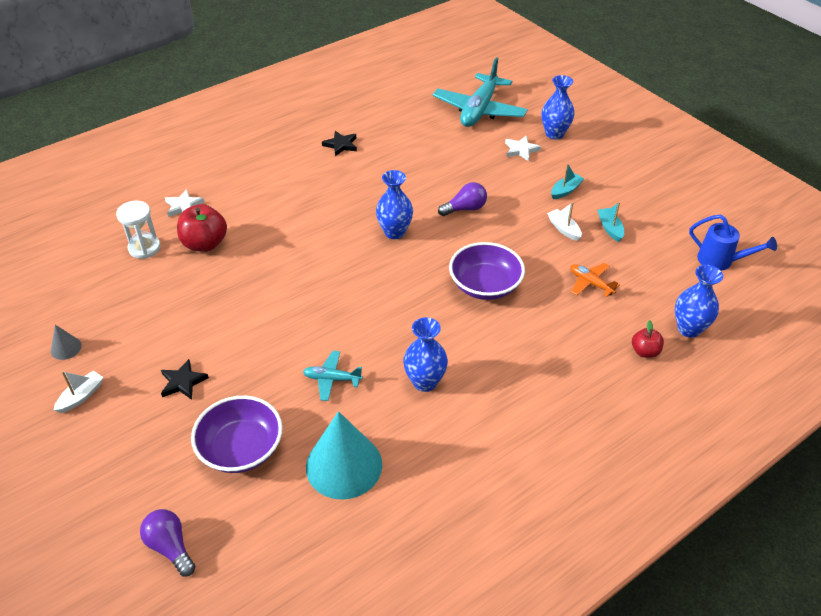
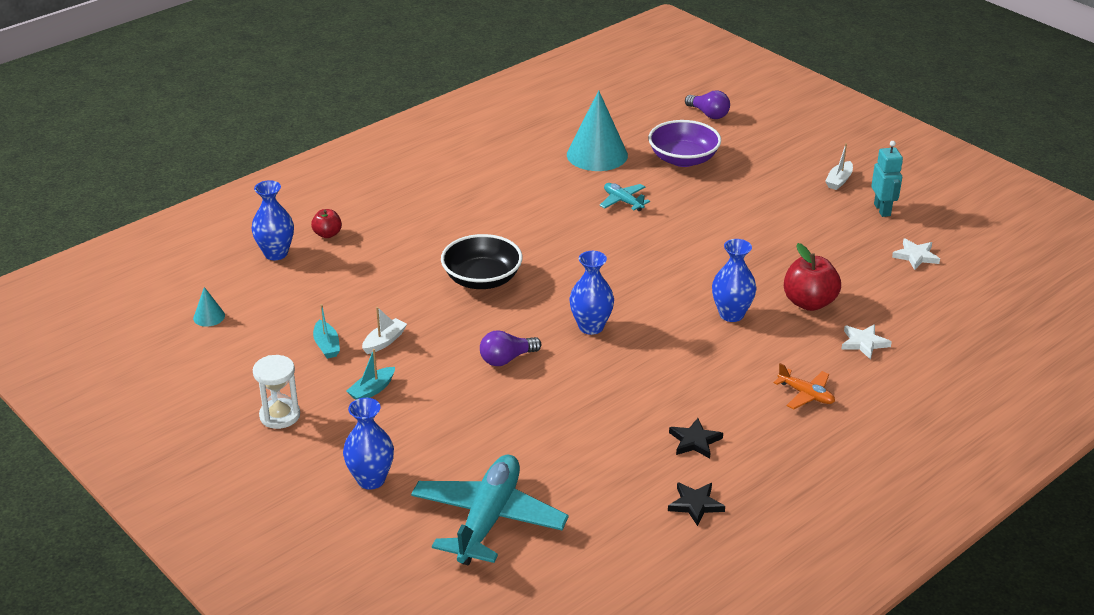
camera: 175 degrees right, 10 degrees down
(66, 348) = (882, 210): grey cone -> turquoise robot
(144, 248) = (875, 295): white hourglass -> white hourglass (280, 416)
(183, 382) = (756, 193): black star -> black star (695, 504)
(332, 379) = (623, 201): turquoise plane -> turquoise plane turned 135 degrees counterclockwise
(425, 382) = (538, 203): blue vase -> blue vase (731, 314)
(485, 285) = (482, 279): purple bowl -> black bowl
(521, 150) = (426, 448): white star -> white star (915, 256)
(564, 229) = (384, 341): white boat -> white boat turned 105 degrees counterclockwise
(590, 283) = (366, 287): orange plane -> orange plane (806, 394)
(720, 261) = (209, 317): blue watering can -> turquoise cone

